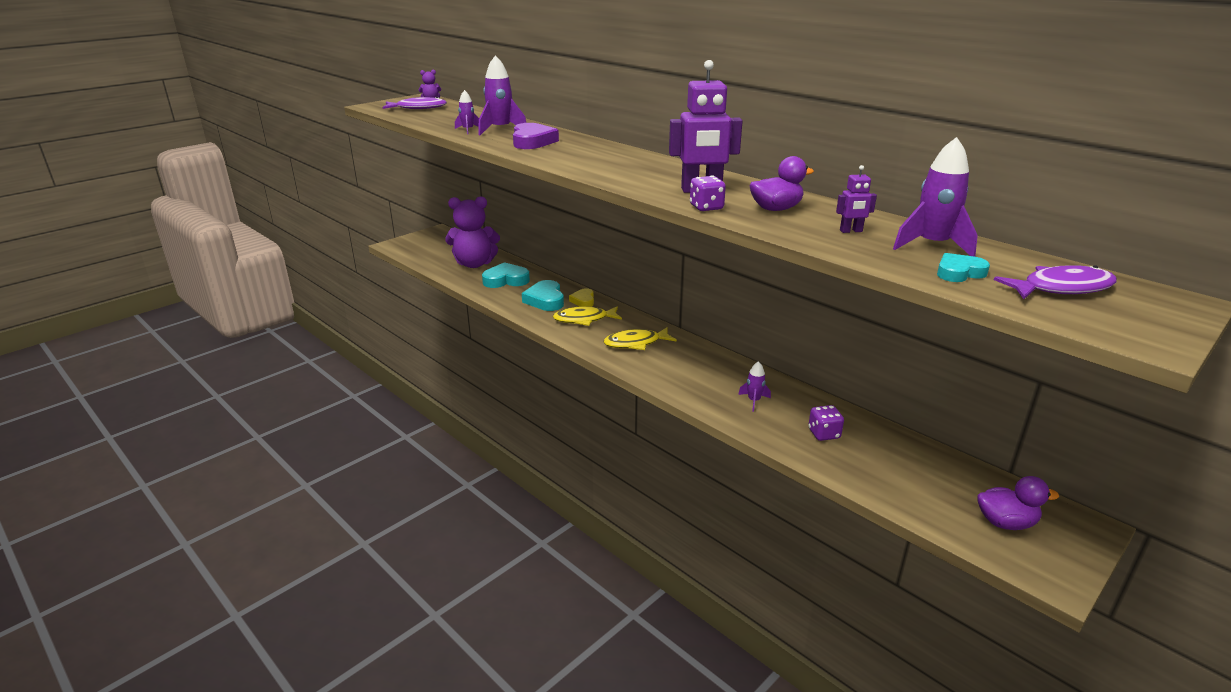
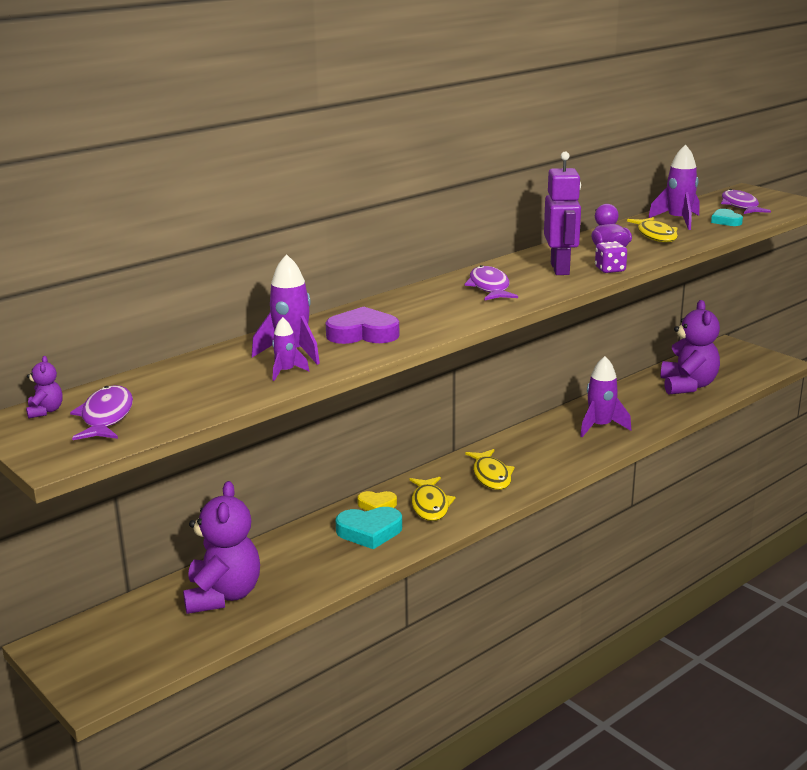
camera: 85 degrees left, 5 degrees down
(506, 280) = (295, 564): turquoise heart -> none
(640, 169) = (489, 287): none -> purple fish
(754, 401) = (600, 426): purple rocket -> purple rocket, size x1.81
(824, 434) = (646, 405): purple dice -> none
(851, 231) = (655, 235): purple robot -> yellow fish
(900, 471) = (688, 386): none -> purple teddy bear
(1005, 522) = (735, 365): purple duck -> none

